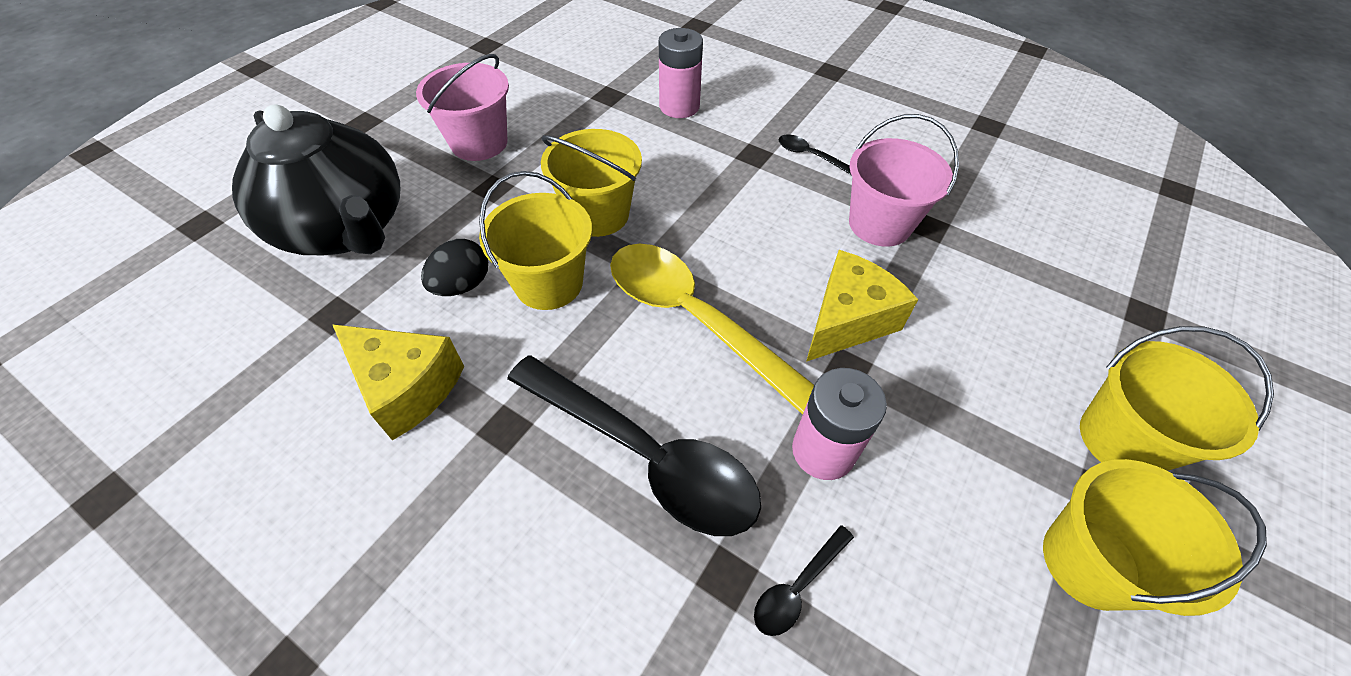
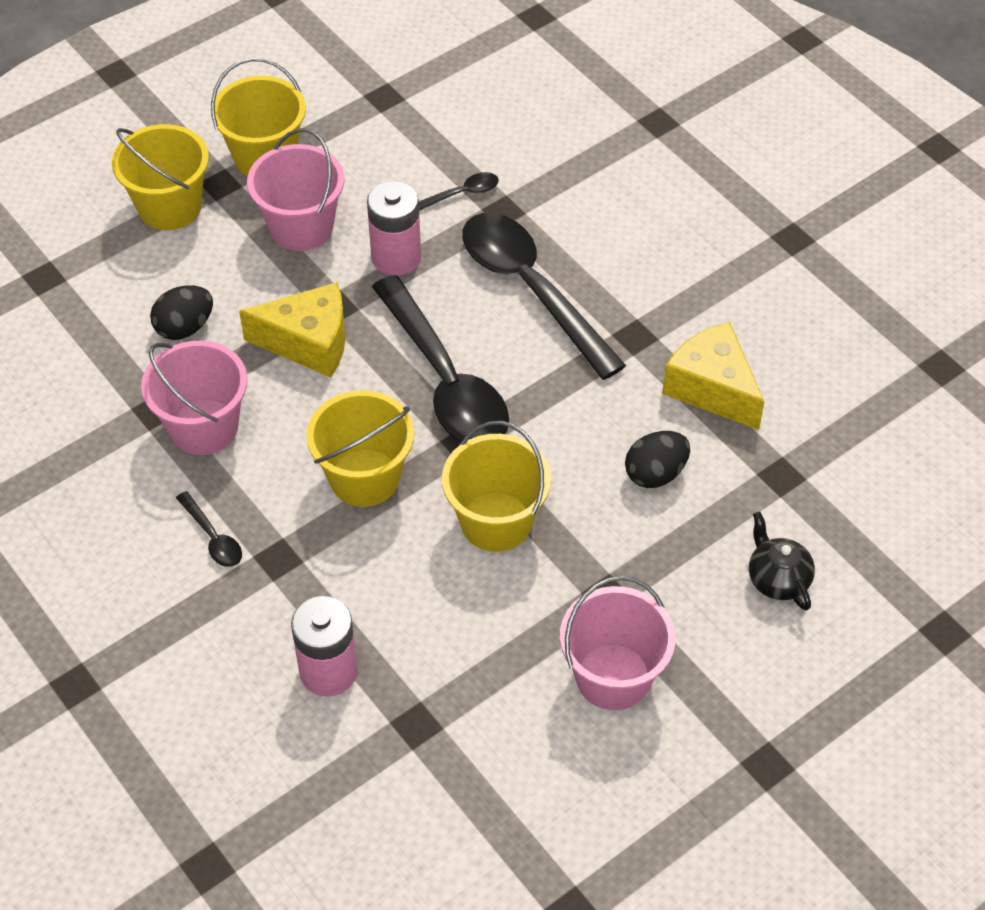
camera: 160 degrees left, 0 degrees up
(346, 228) = (777, 579): black teapot -> black teapot, size x0.41
(549, 283) = (570, 452): yellow bucket -> yellow bucket (364, 478)
(695, 319) = (445, 380): yellow spoon -> black spoon
(847, 320) = (309, 342): yellow cheese -> yellow cheese turned 150 degrees counterclockwise
(957, 459) = (301, 227): none -> pink bucket
(972, 302) = (185, 327): none -> black egg

